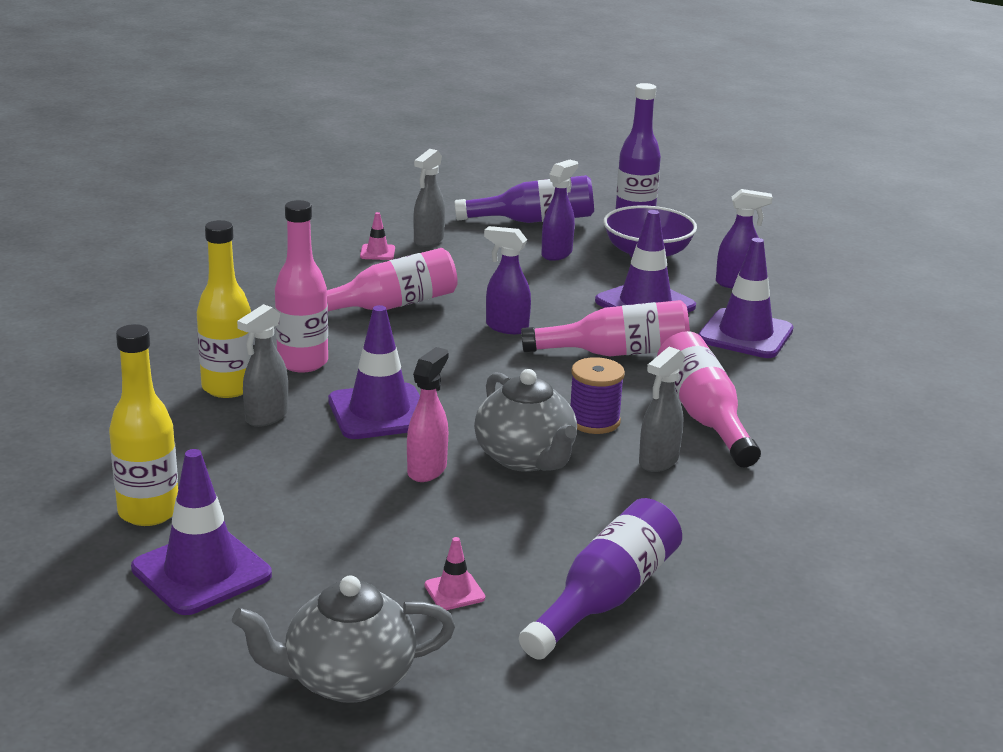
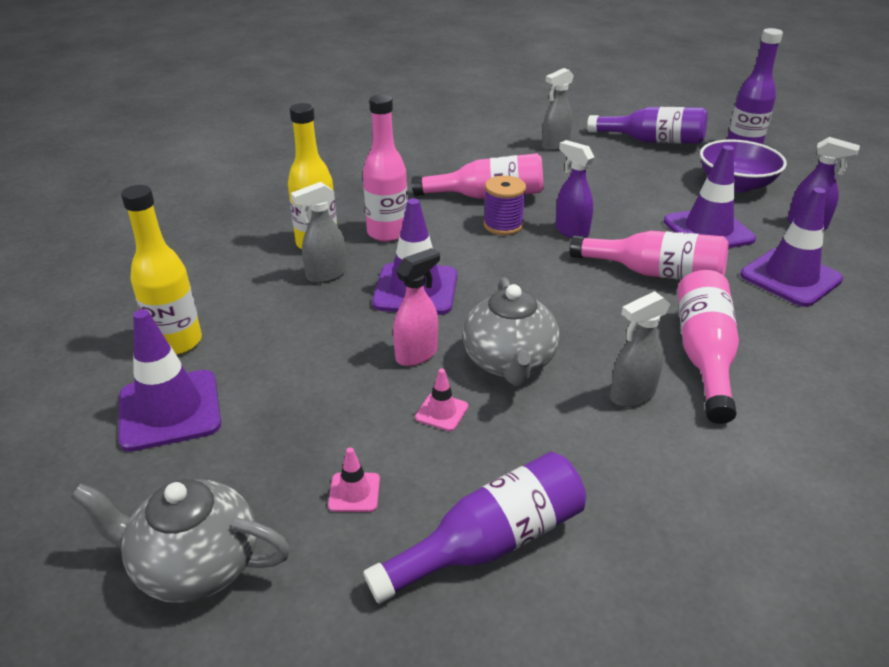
camera: 25 degrees right, 10 degrees up
(377, 252) = (508, 149): pink traffic cone -> pink traffic cone (441, 412)
(557, 254) = (655, 172): purple spray bottle -> none
(594, 421) = (594, 338): purple spool -> purple spool (503, 225)

